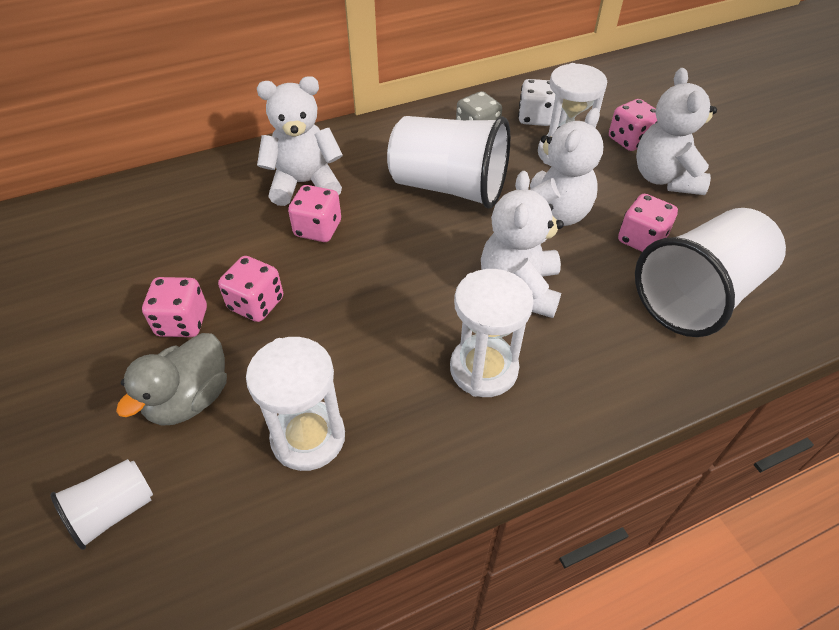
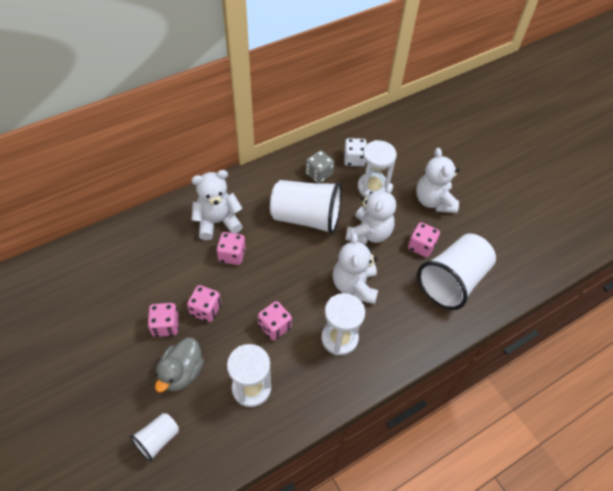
camera: 10 degrees left, 5 degrees up
(629, 140) = (412, 173): pink dice -> pink dice (275, 326)

